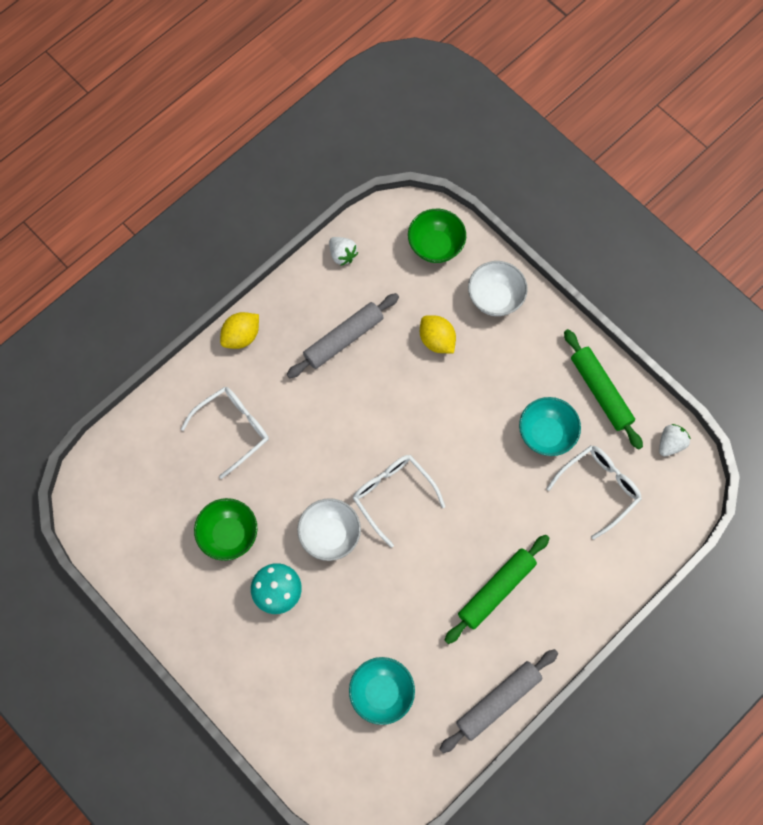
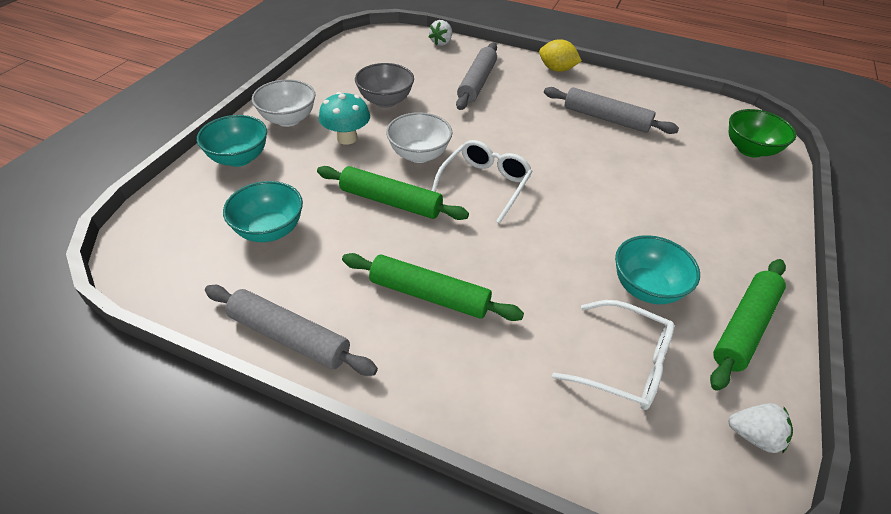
camera: 65 degrees right, 25 degrees down
(229, 534) = (385, 101): green bowl -> grey bowl
(233, 429) = (477, 83): white glasses -> grey rolling pin
(270, 701) = (239, 158): none -> turquoise bowl
(342, 255) = (677, 100): white strawberry -> white strawberry (441, 43)
(384, 582) = (391, 201): none -> green rolling pin
(437, 340) = (663, 174): yellow lemon -> none
(495, 298) = (748, 203): white bowl -> white bowl (288, 119)

